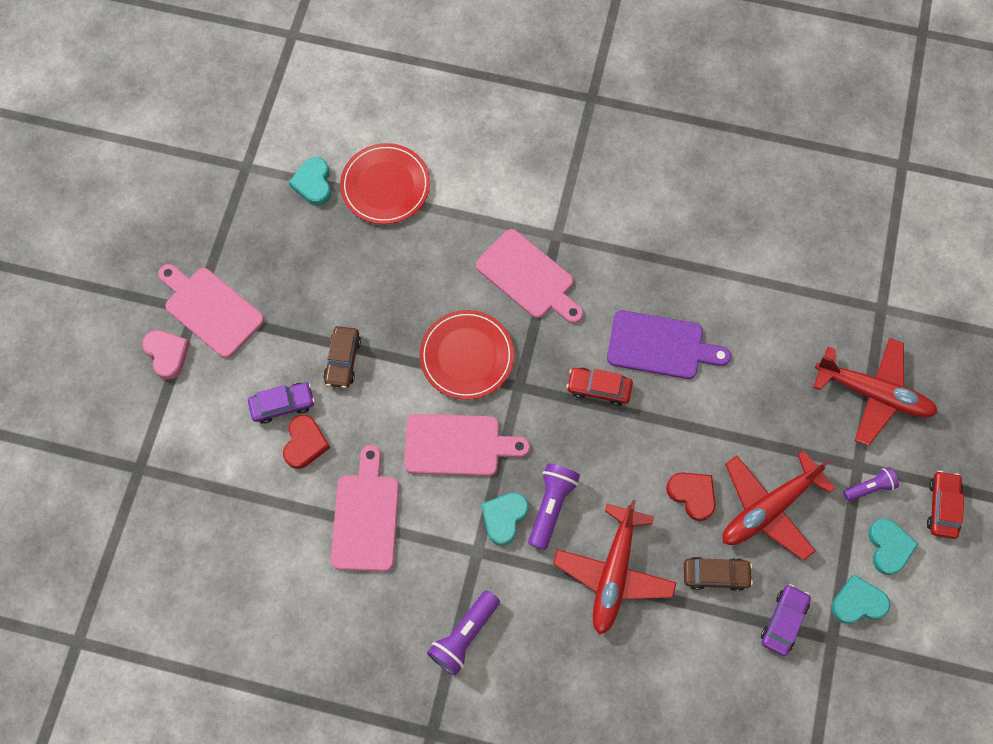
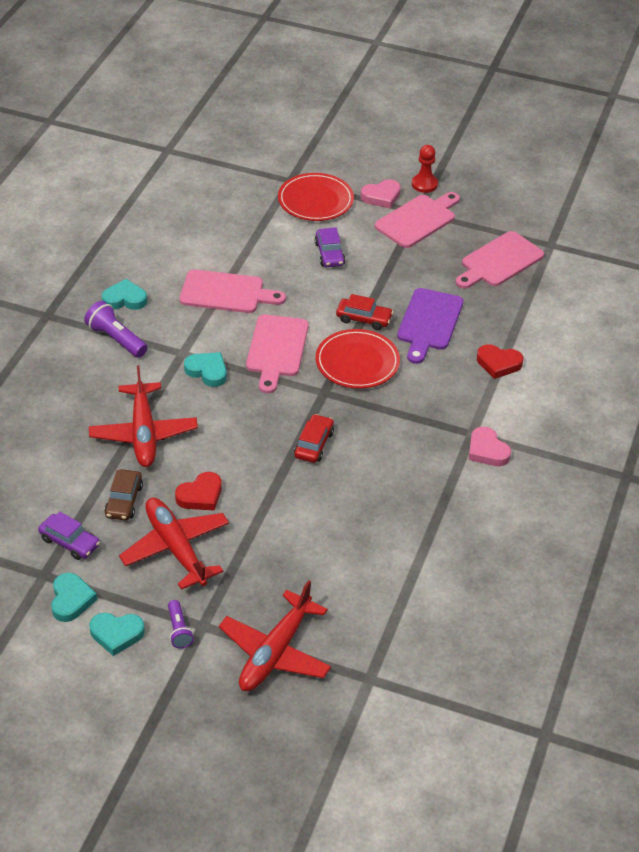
camera: 95 degrees right, 25 degrees down
(140, 306) = (424, 184): none -> red pawn
(305, 443) = (294, 264): red heart -> red heart (498, 363)
(313, 184) = (532, 282): turquoise heart -> turquoise heart (125, 299)
(343, 360) = (363, 289): brown car -> none
(385, 186) = (529, 325): red plate -> red plate (315, 200)
(528, 277) = (430, 409): pink cutting board -> pink cutting board (499, 261)
(551, 506) = (211, 401): purple flashlight -> none
(579, 220) = (487, 450): none -> pink heart
(613, 573) = (143, 433): red plane -> red plane turned 120 degrees counterclockwise
(660, 346) = (349, 493): purple cutting board -> purple cutting board (429, 323)
(942, 507) = (146, 687): red car -> red car (364, 319)

